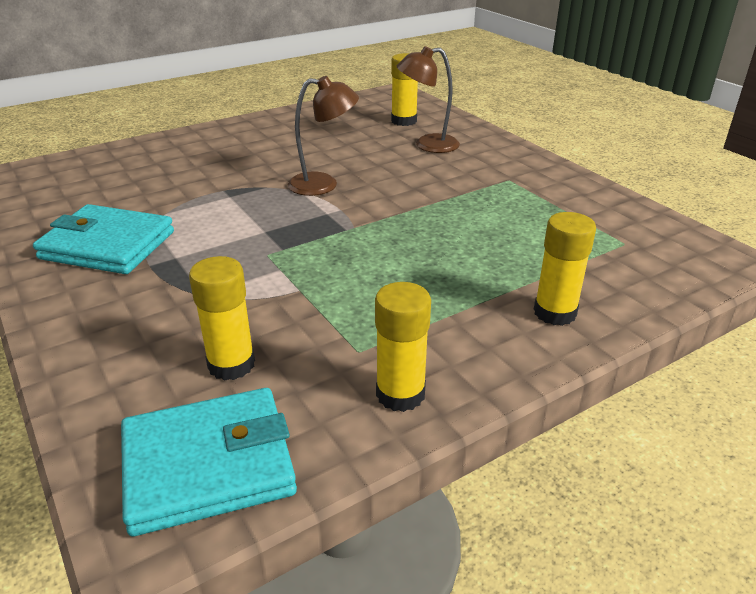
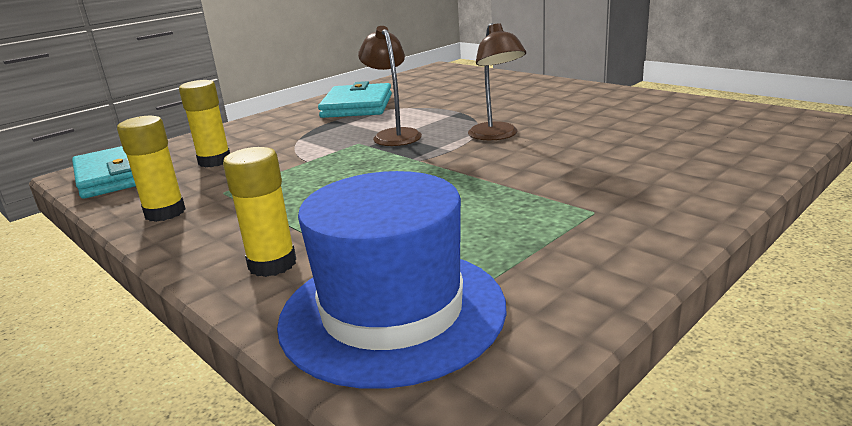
camera: 80 degrees right, 10 degrees down
(404, 121) = (712, 137): yellow glue stick -> none
(427, 145) = (651, 158): brown lamp -> brown lamp (394, 135)
(633, 263) = (392, 312): none -> blue hat

